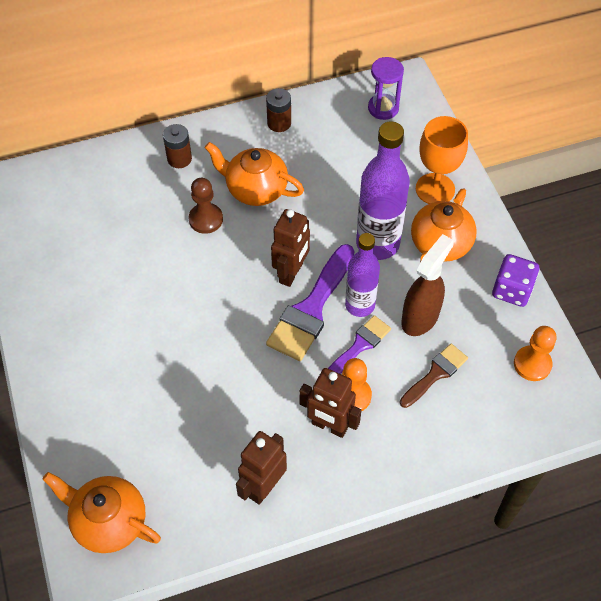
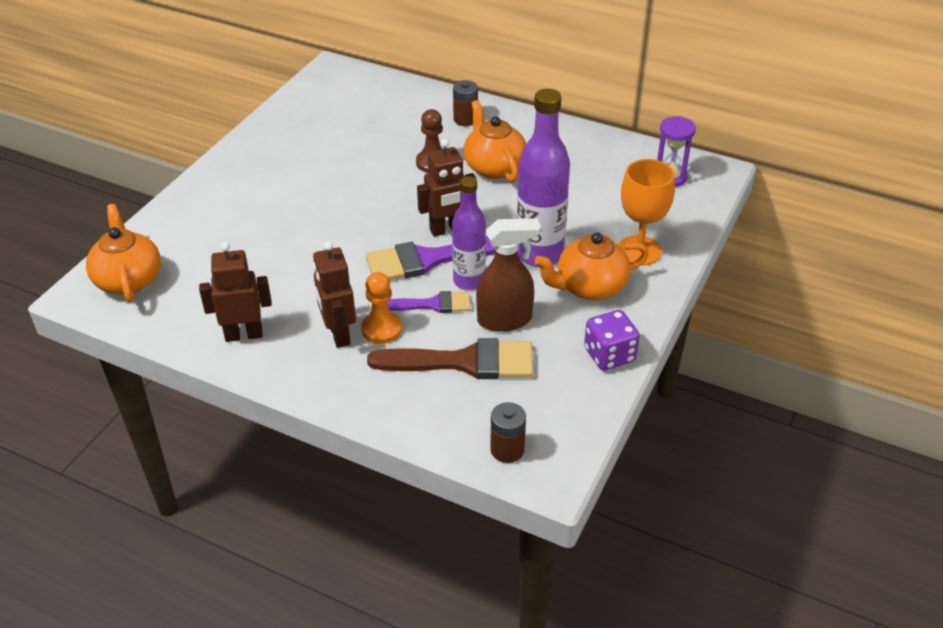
camera: 45 degrees right, 15 degrees down
(279, 123) = (570, 140): brown battery -> brown battery (507, 450)
(435, 374) = (464, 362): brown brush -> brown brush, size x1.72
(532, 364) = (554, 414): orange pawn -> none

